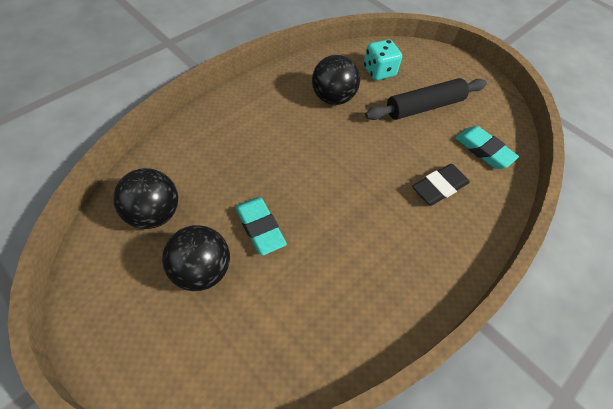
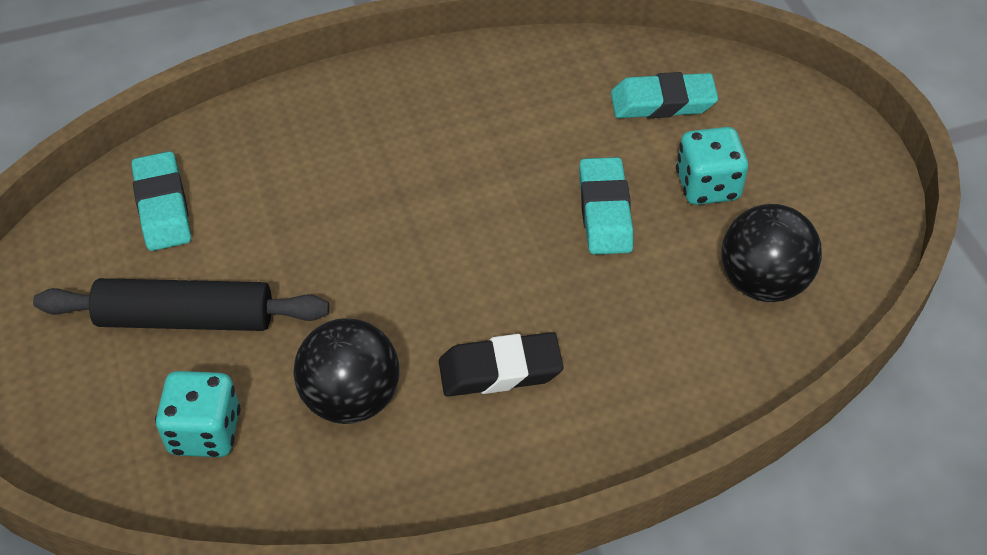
camera: 150 degrees left, 5 degrees down
(201, 270) = (707, 186): black ball -> turquoise dice
(252, 335) = (662, 102): none -> turquoise eraser
(439, 187) = (293, 178): black eraser -> black eraser (500, 370)

